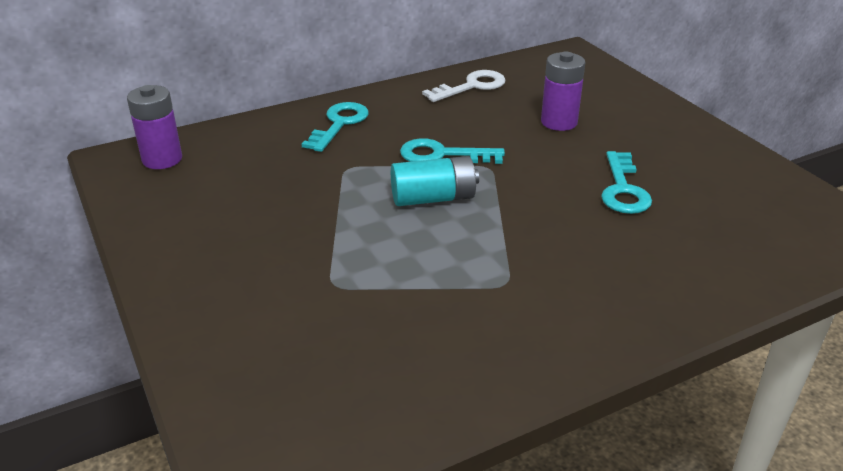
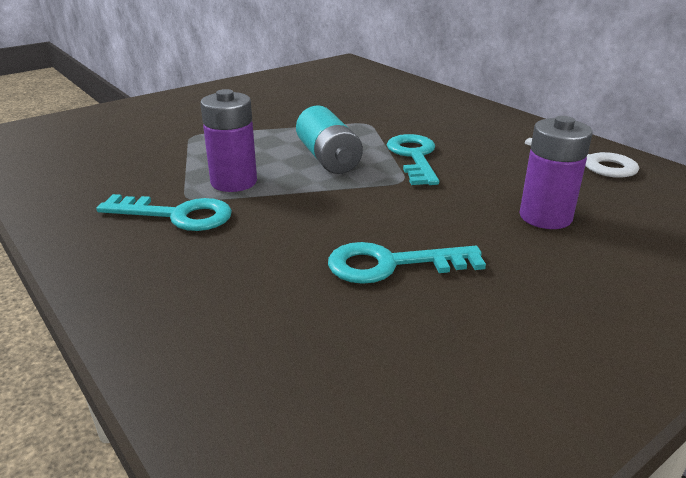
camera: 80 degrees right, 5 degrees down
(162, 159) = (349, 72): purple battery -> purple battery (234, 182)
(339, 124) = (444, 113): turquoise key -> turquoise key (177, 215)

